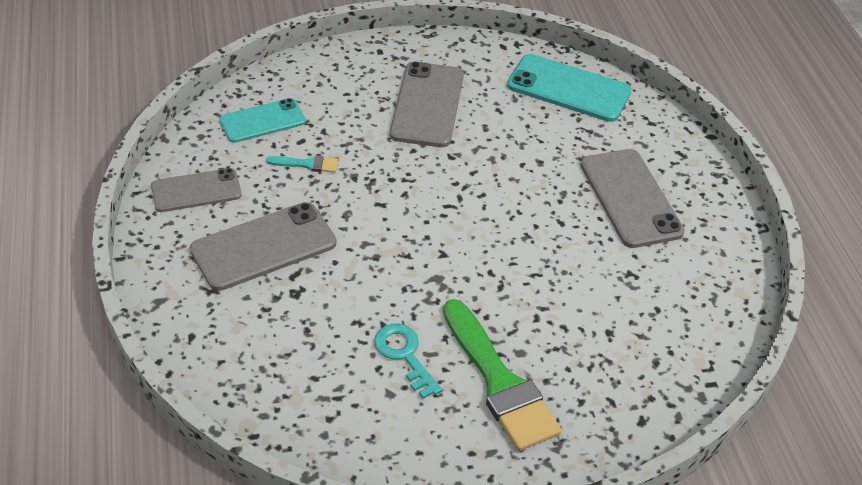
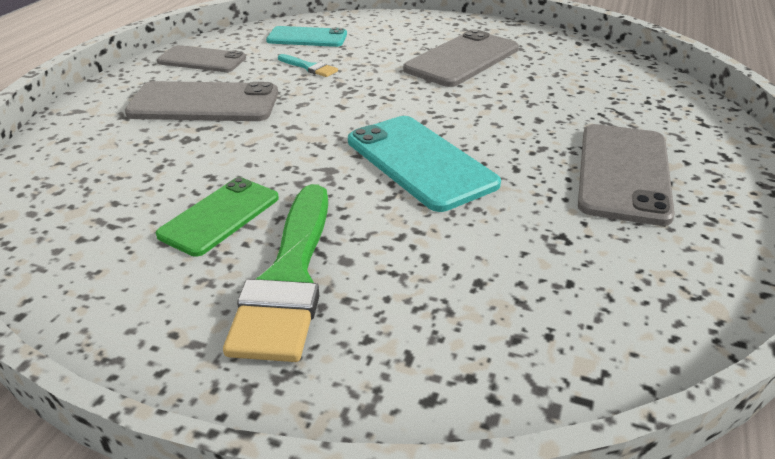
camera: 35 degrees right, 10 degrees down
(404, 355) = (220, 216): turquoise key -> green phone
(569, 88) = (623, 80): turquoise phone -> turquoise phone (420, 162)

